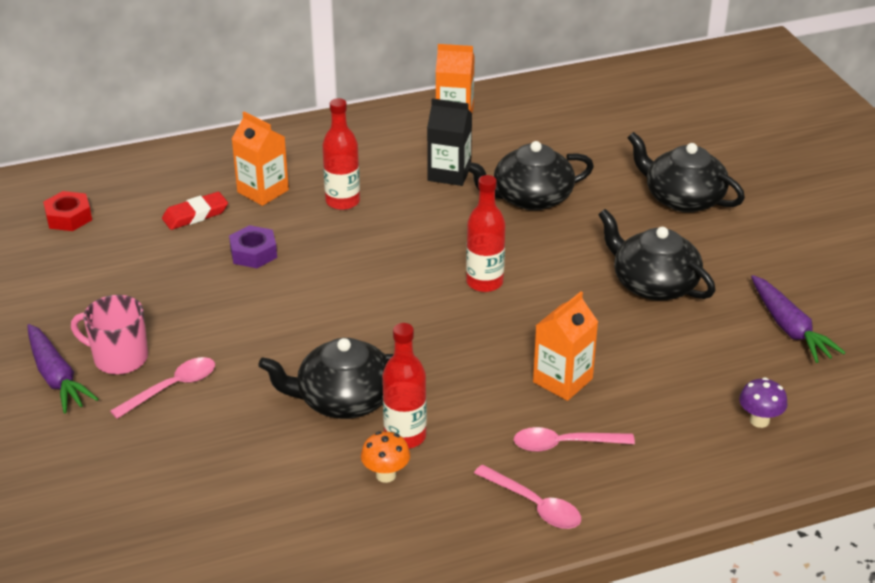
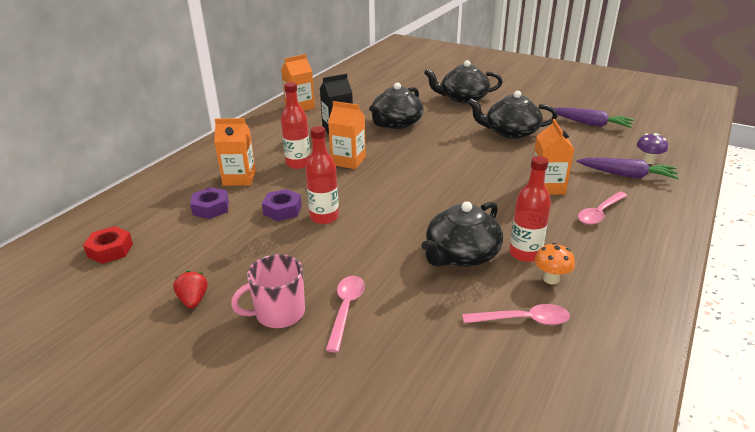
camera: 40 degrees left, 5 degrees down
(56, 377) = (246, 353): purple carrot -> purple carrot (627, 175)
(74, 306) = (193, 300): none -> red strawberry
(195, 215) = (211, 208): red eraser -> purple nut
(398, 225) = (348, 161): none -> orange carton
(484, 282) = (436, 165): red bottle -> red bottle (324, 217)
(534, 505) = (640, 248): pink spoon -> pink spoon (523, 320)

